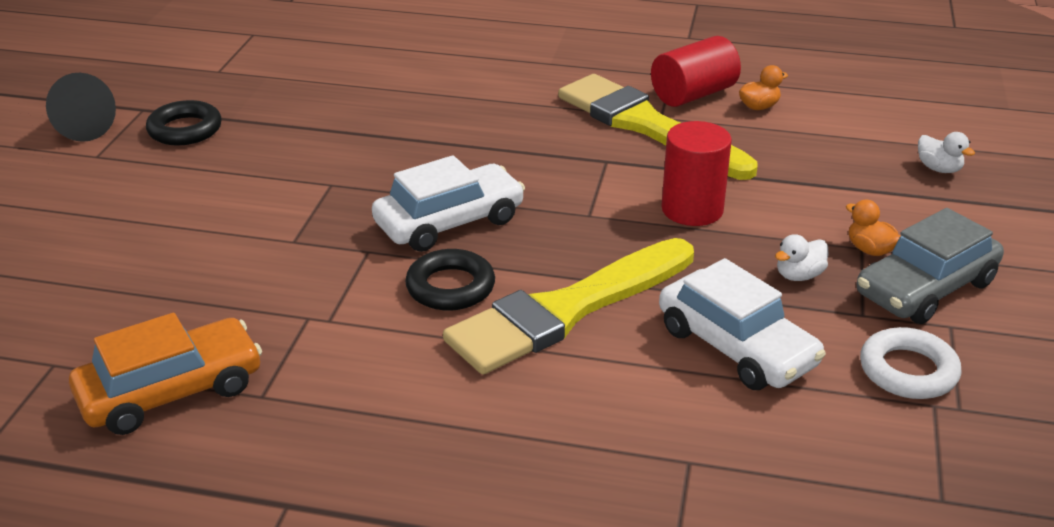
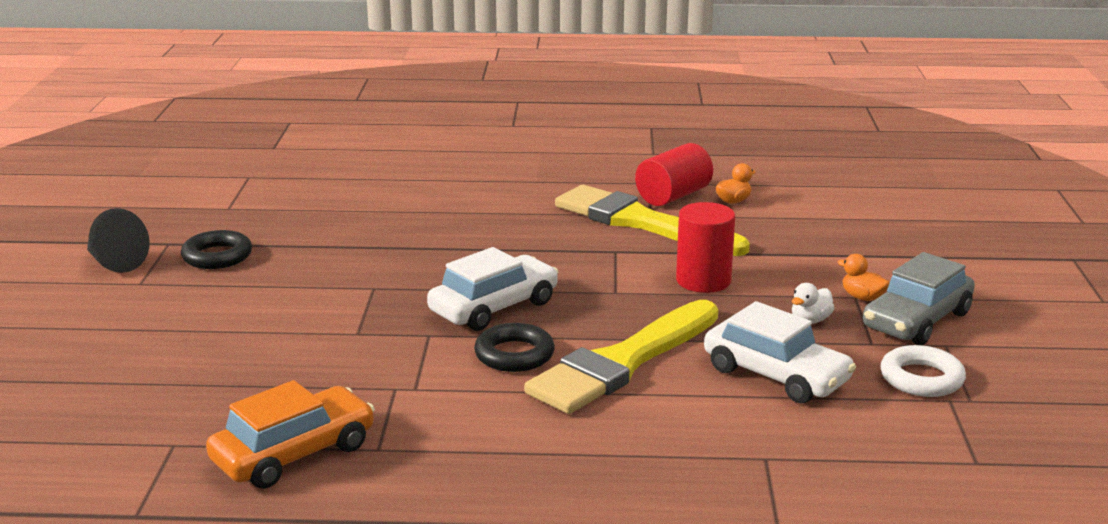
camera: 10 degrees left, 10 degrees down
(938, 169) = (899, 235): white duck -> none

